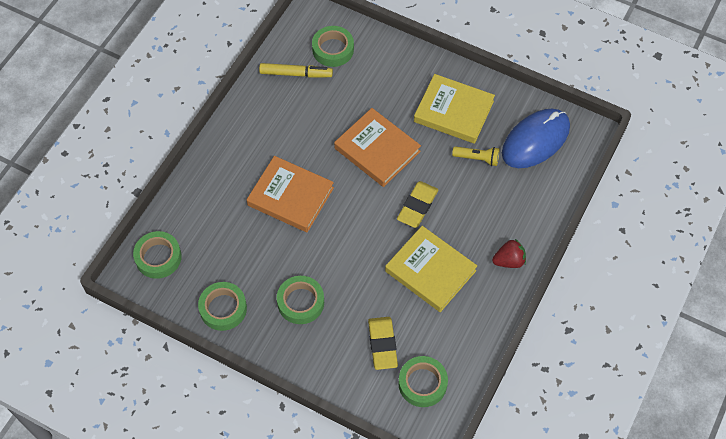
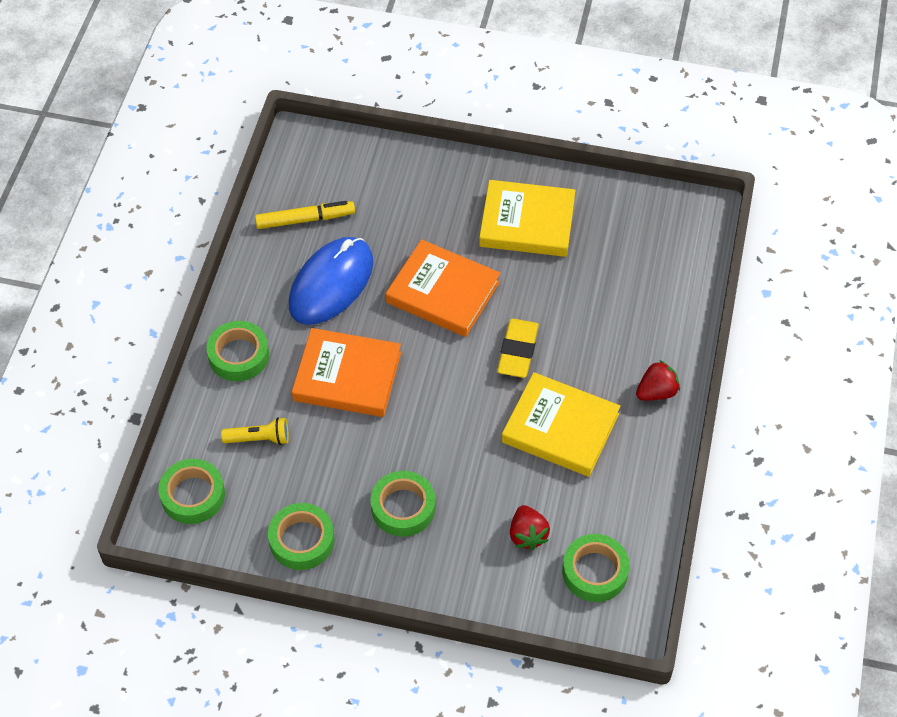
camera: 15 degrees left, 5 degrees down
(333, 49) = (344, 178): green tape -> green tape (238, 355)
(382, 344) = (527, 535): yellow eraser -> red strawberry
(477, 158) = (576, 274): yellow flashlight -> yellow flashlight (259, 439)
(535, 140) = (642, 235): blue mouse -> blue mouse (331, 283)

